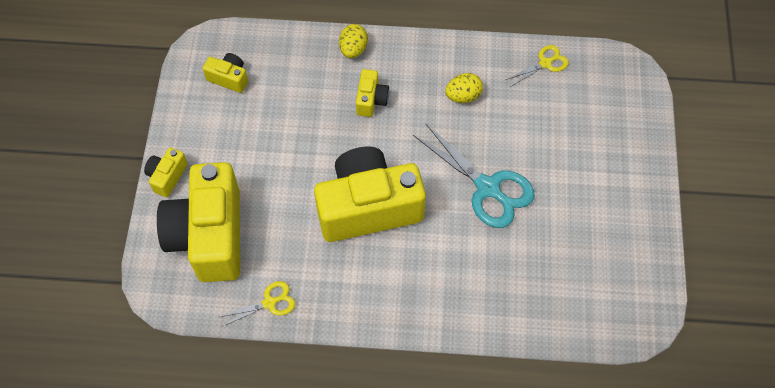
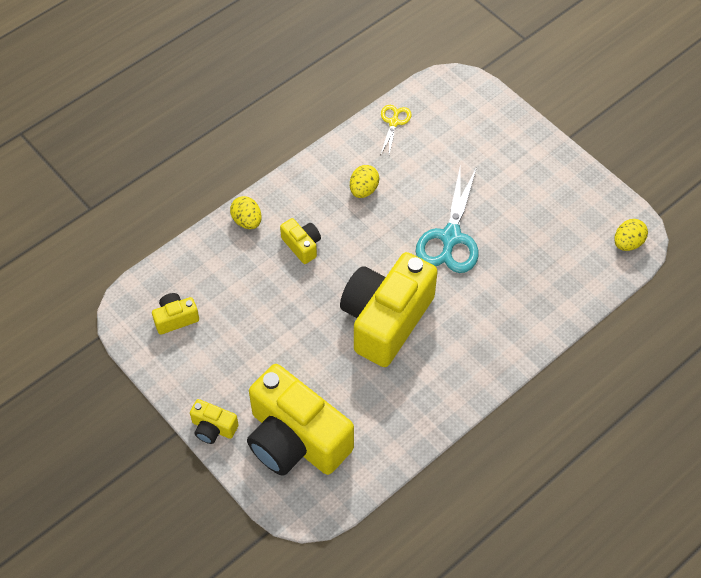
camera: 45 degrees left, 5 degrees down
(167, 176) = (213, 428): yellow camera -> yellow camera turned 45 degrees counterclockwise
(269, 303) = (393, 444): yellow scissors -> none
(487, 188) = (450, 237): turquoise scissors -> turquoise scissors turned 105 degrees clockwise
(629, 318) = (627, 243): none -> yellow egg

